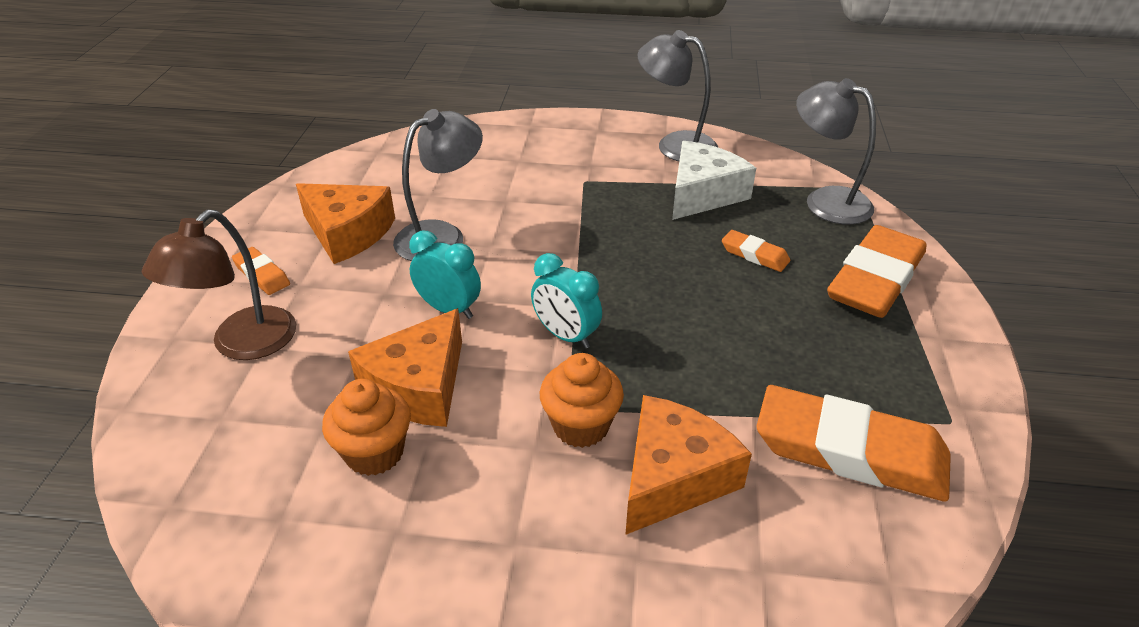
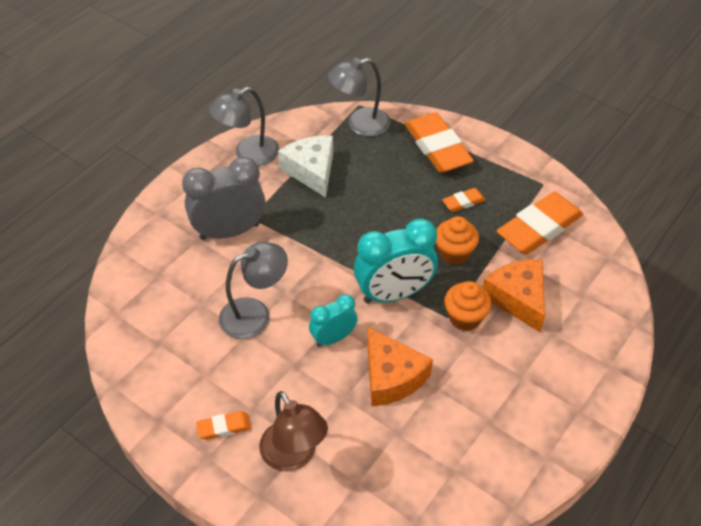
camera: 60 degrees left, 10 degrees up
(348, 233) = (211, 364): orange cheese -> none
(374, 453) = (430, 414): orange cupcake -> orange cupcake (454, 253)
(441, 236) = (255, 314): grey lamp -> grey lamp turned 75 degrees clockwise
(548, 175) = (229, 231): none -> grey clock
(566, 335) = (394, 294): turquoise clock -> turquoise clock, size x1.73
(754, 255) = (384, 181): orange eraser -> orange eraser (463, 202)

